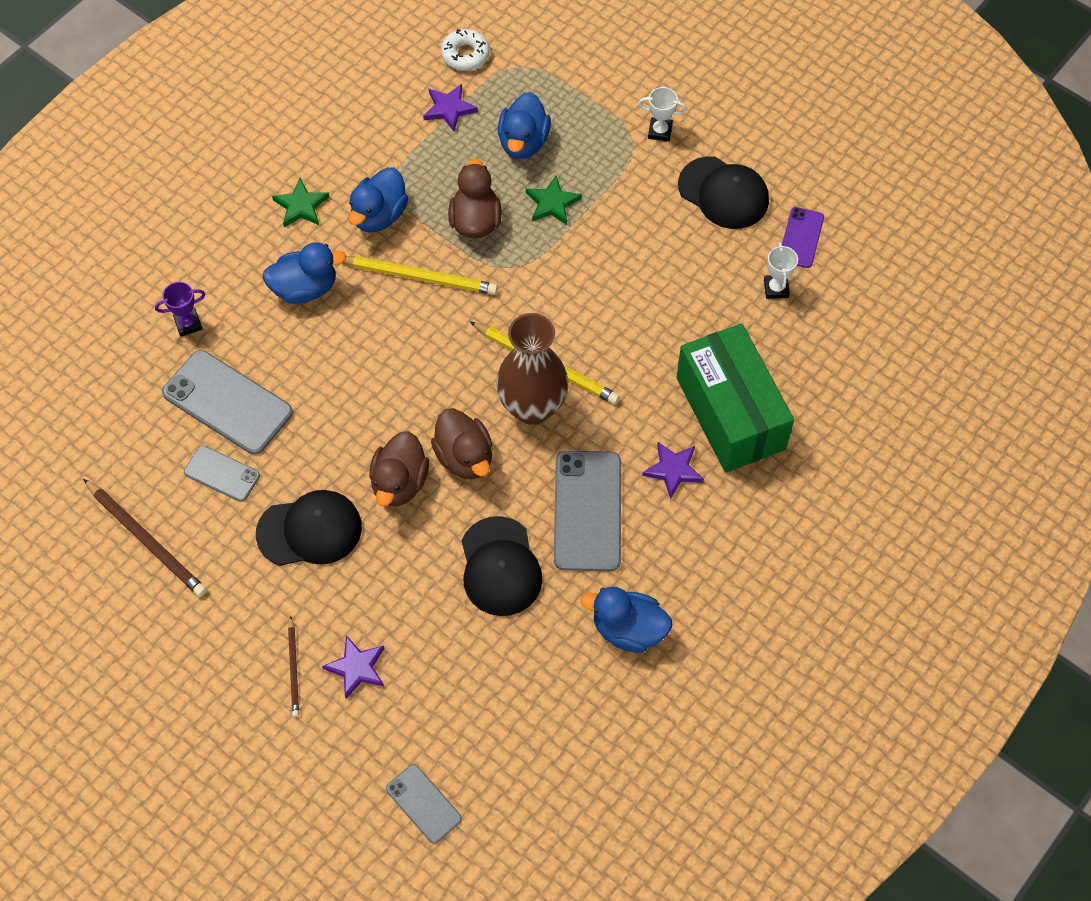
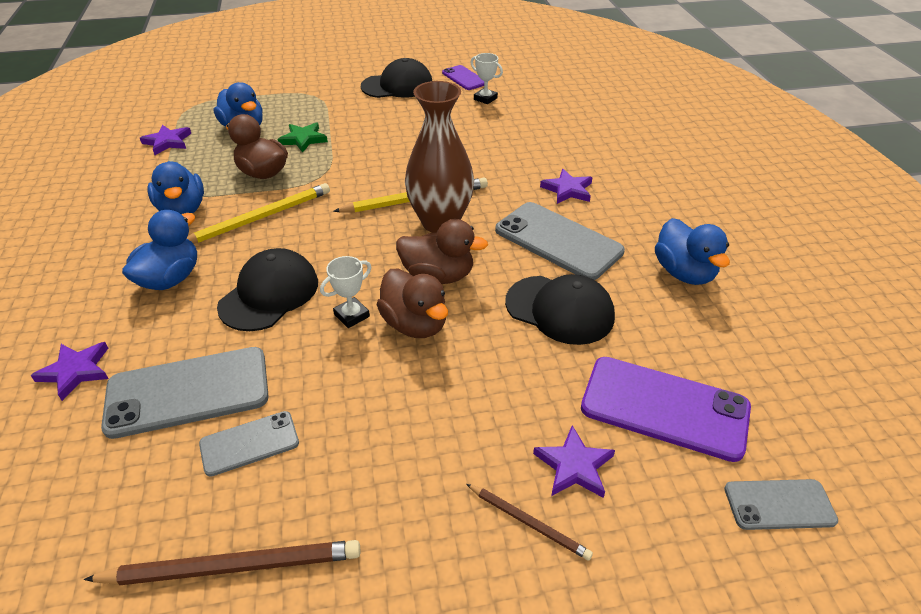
camera: 50 degrees left, 20 degrees down
(188, 324) = (76, 371): purple trophy -> purple star
(301, 206) = (105, 242): green star -> none
(309, 530) = (389, 412): black cap -> black cap (269, 294)
(454, 694) = (664, 408): none -> purple phone
(465, 54) = (146, 118): white donut -> none
(628, 629) = (684, 273): blue duck -> blue duck turned 75 degrees counterclockwise
(660, 131) = (324, 85): white trophy -> white trophy (352, 315)
(730, 413) = (551, 150): green box -> none

